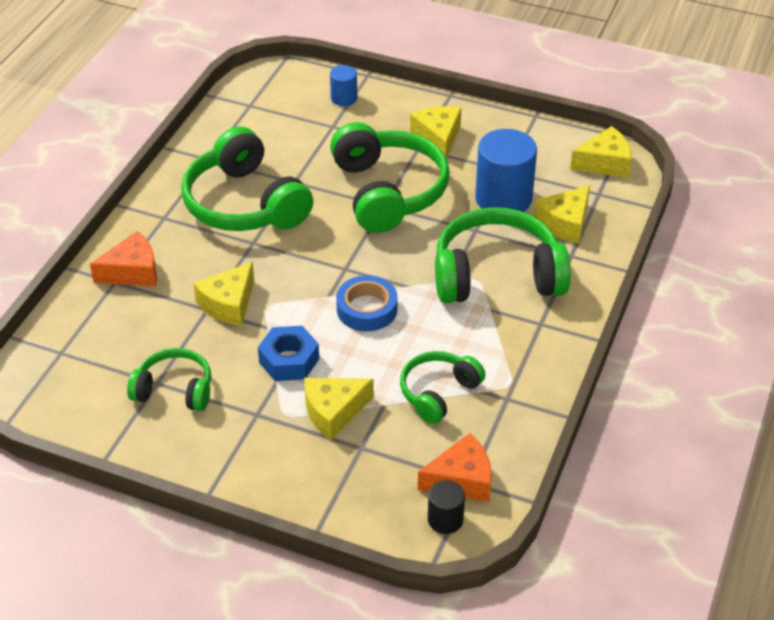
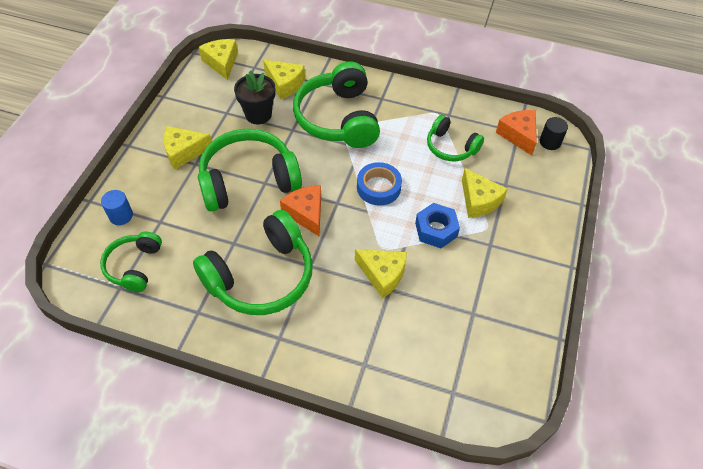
camera: 95 degrees left, 10 degrees up
(132, 272) = (351, 352): orange cheese -> orange cheese (306, 213)
(174, 390) = (478, 300): green headphones -> green headphones (134, 266)
(503, 198) = (258, 114): blue cylinder -> black flower pot

